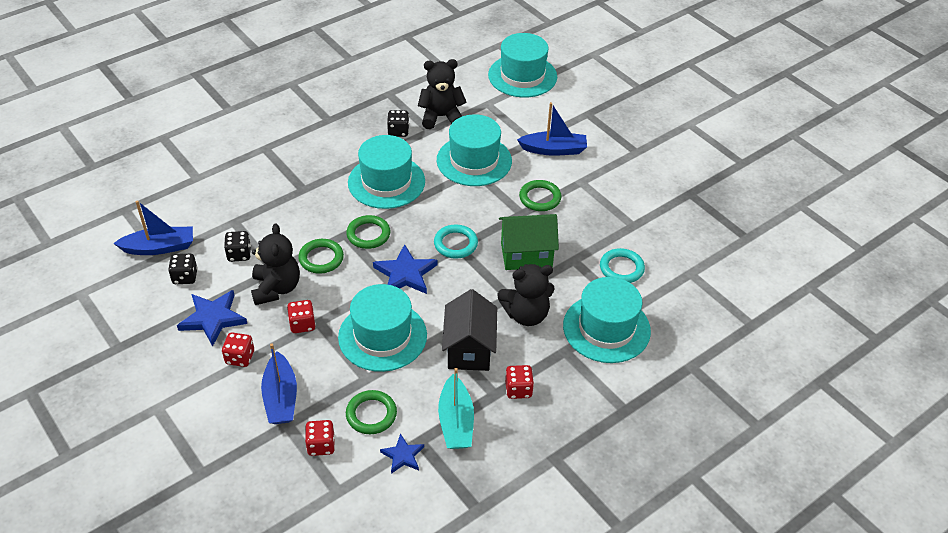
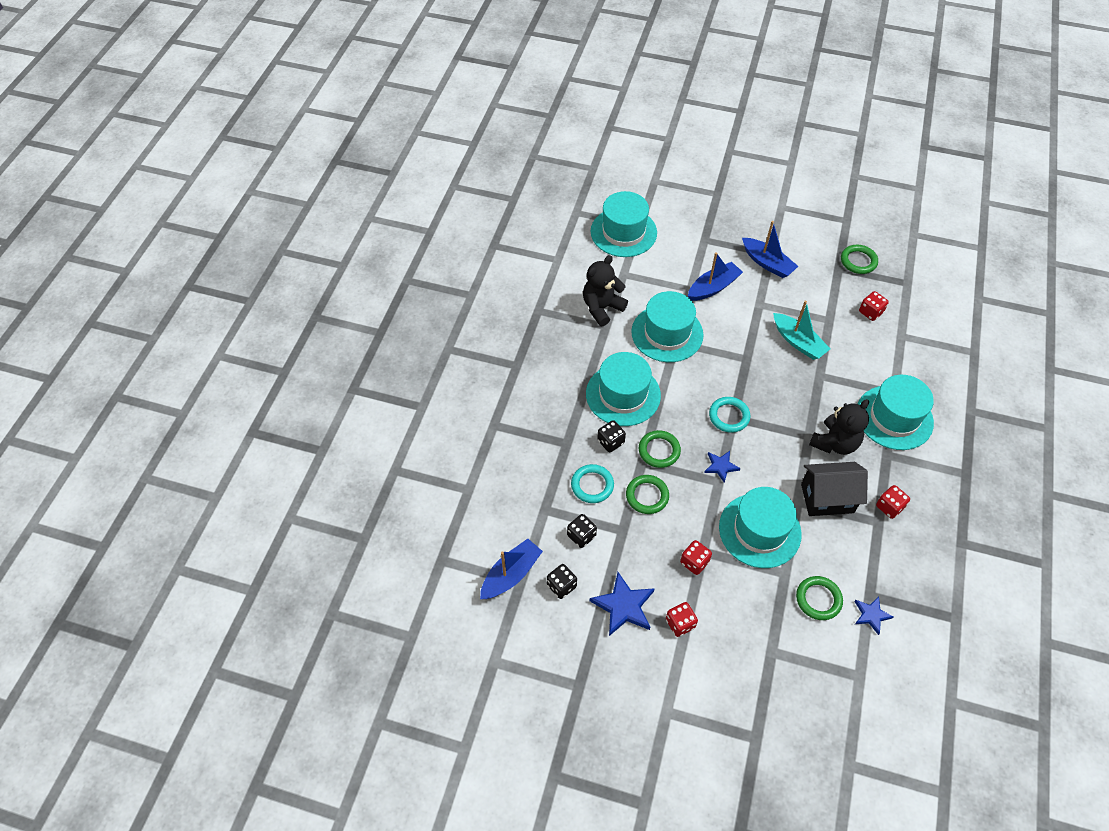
camera: 35 degrees left, 10 degrees up
(276, 288) = (642, 546): black teddy bear -> none
(281, 398) = (744, 634): blue boat -> blue boat (767, 263)
(321, 445) = (812, 650): red dice -> red dice (870, 312)
(398, 131) = (583, 342): black dice -> black dice (610, 442)
(405, 274) = (720, 466): blue star -> blue star, size x0.59
(456, 422) = (877, 562): turquoise boat -> turquoise boat (798, 342)
(469, 349) = (827, 498): black house -> black house turned 60 degrees counterclockwise
(526, 255) = (785, 392): green house -> none
(540, 198) = (746, 337): green ring -> green ring (858, 261)
(621, 268) = (856, 361): turquoise ring -> turquoise ring (592, 485)

